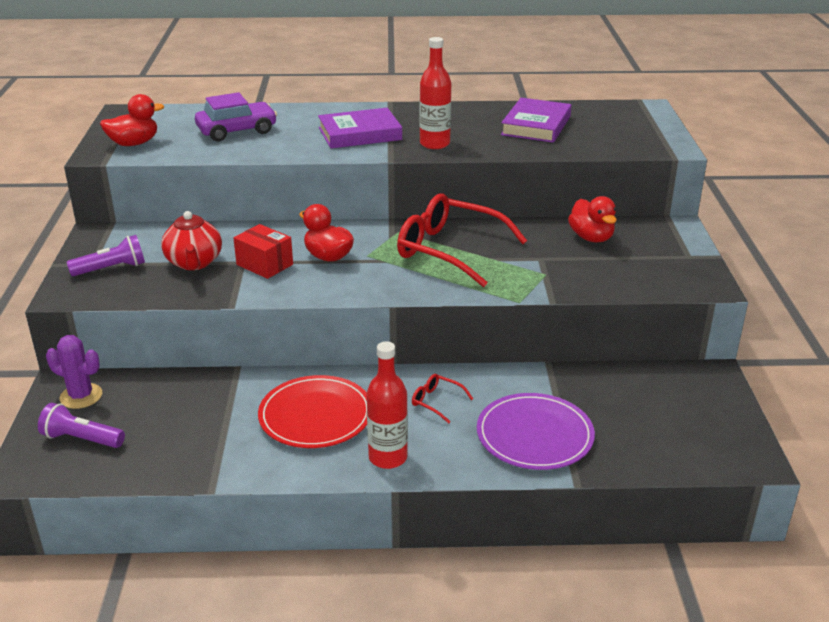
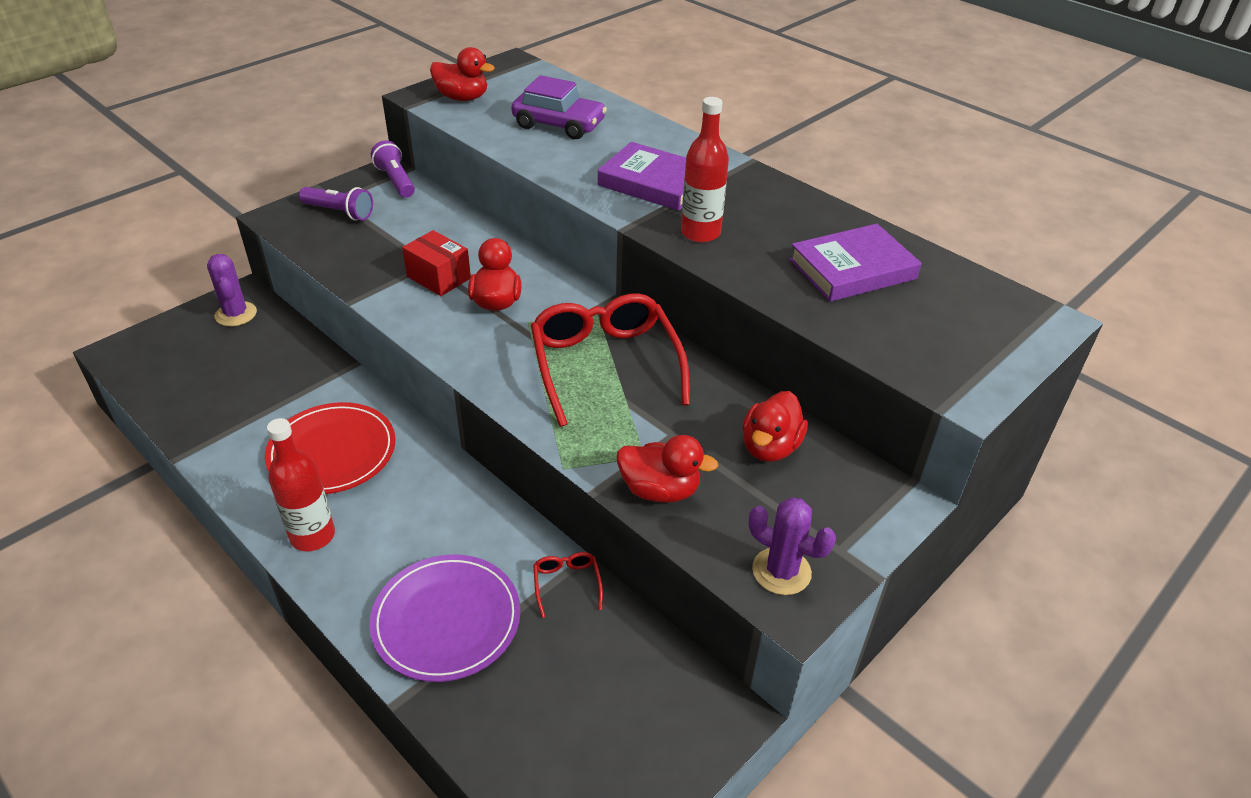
camera: 45 degrees right, 10 degrees up
(81, 439) = (182, 350): purple flashlight -> purple flashlight (396, 181)
(194, 263) = (397, 242): red teapot -> none
(264, 264) = (438, 277): red box -> red box turned 45 degrees counterclockwise
(436, 402) = (431, 515): red glasses -> red glasses (567, 584)
(579, 282) = (660, 490): none -> red duck
(683, 278) = (781, 571): none -> purple cactus

